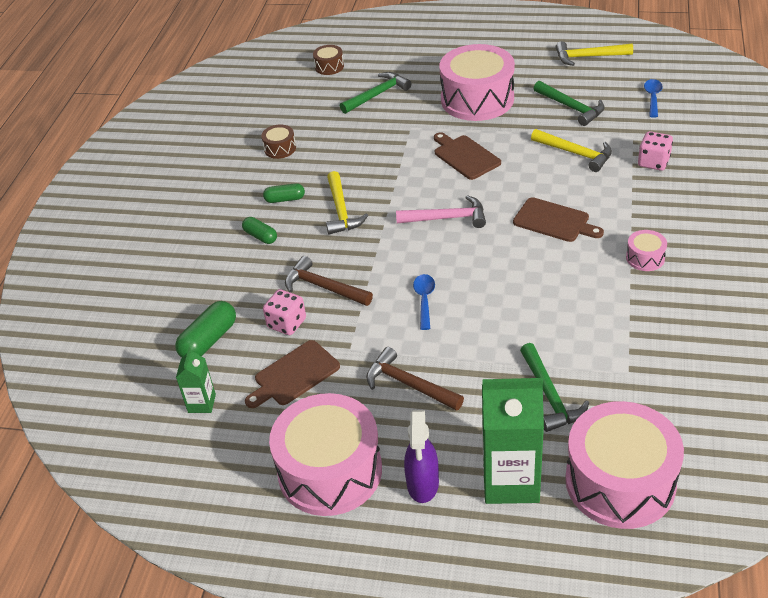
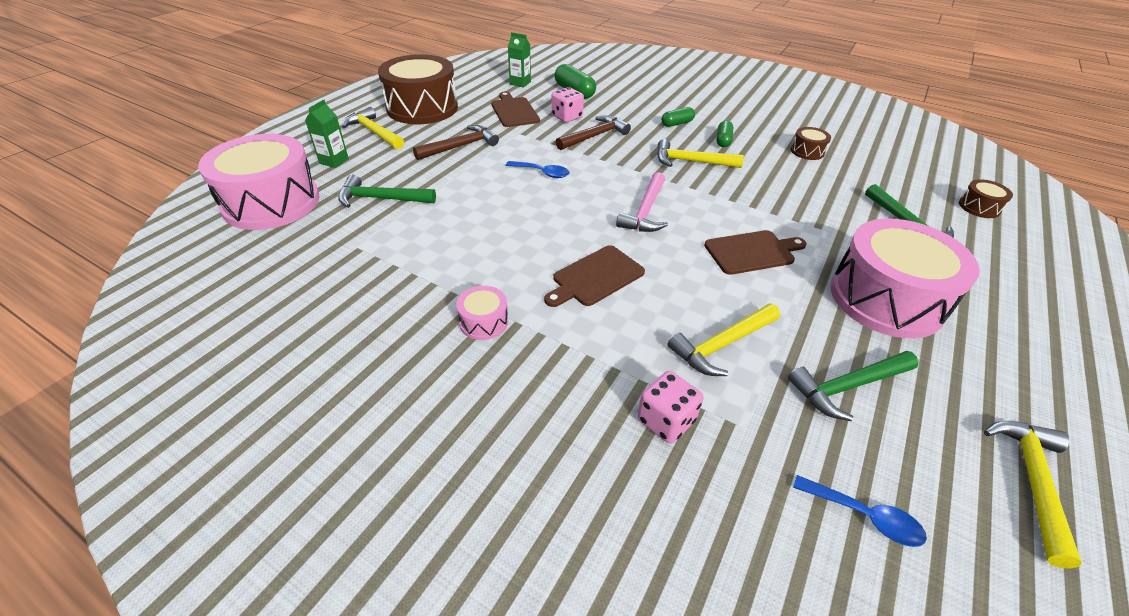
camera: 105 degrees right, 0 degrees up
(330, 471) = (422, 108): pink drum -> brown drum
(423, 484) = (374, 132): purple spray bottle -> yellow hammer
(510, 481) = (334, 161): green carton -> green carton, size x0.50

